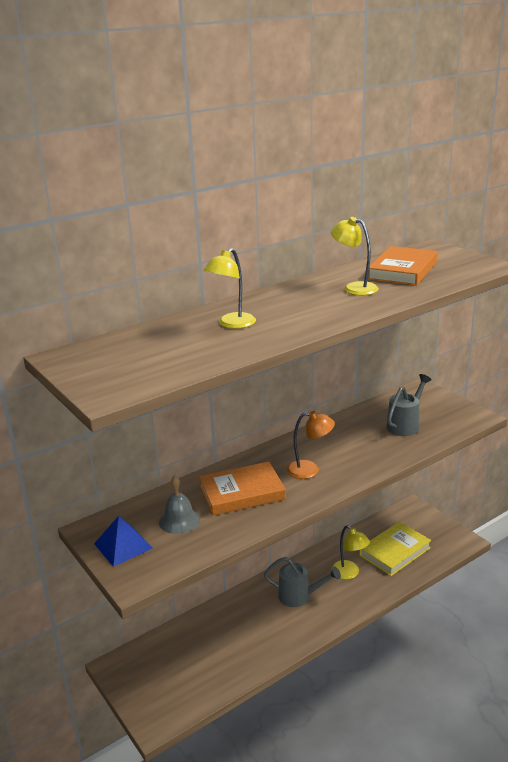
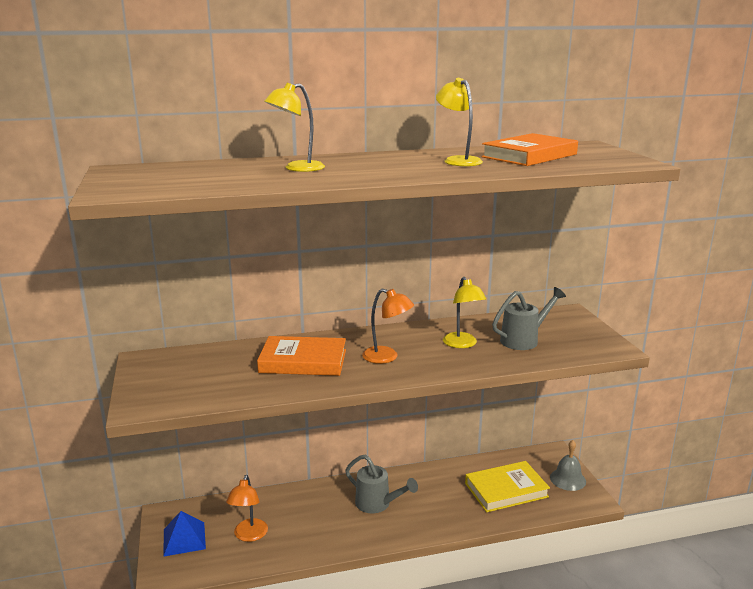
camera: 20 degrees right, 5 degrees down
(123, 545) = (157, 378): blue pyramid -> blue pyramid (184, 538)
(179, 520) = (224, 370): grey bell -> grey bell (568, 479)
(207, 661) = (249, 535): none -> orange lamp
(349, 573) = (443, 497): yellow lamp -> yellow lamp (462, 344)

